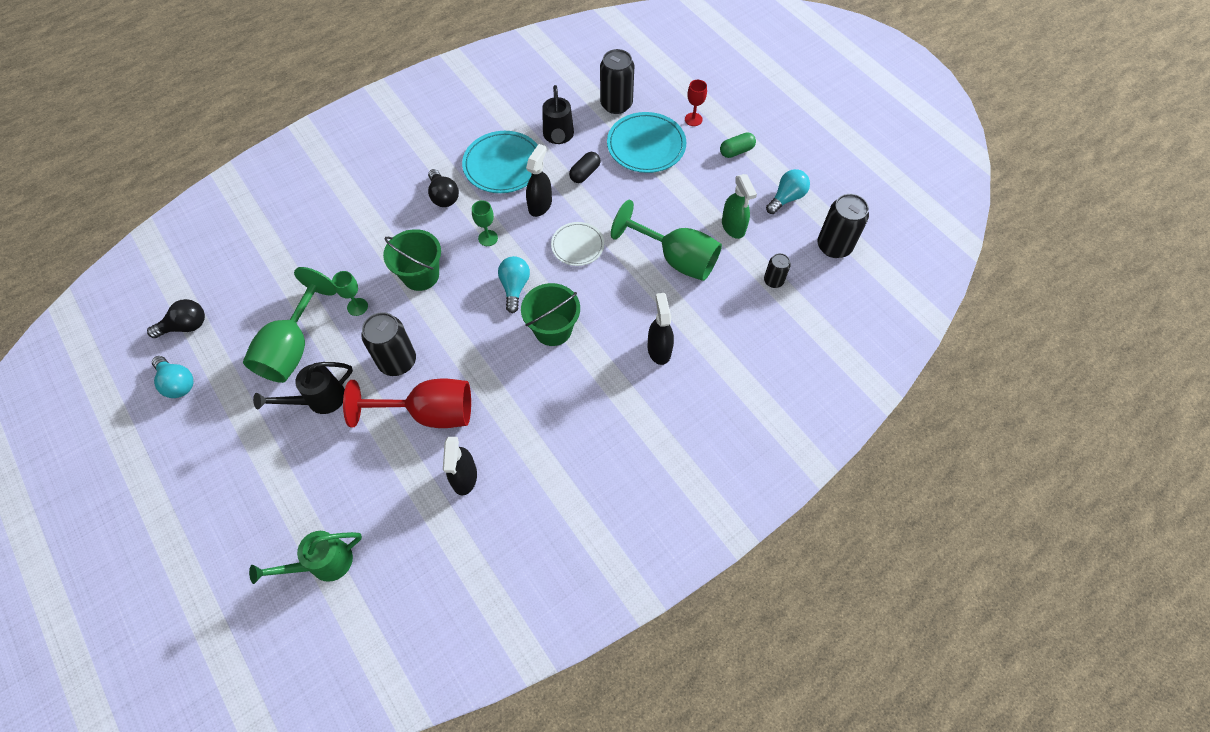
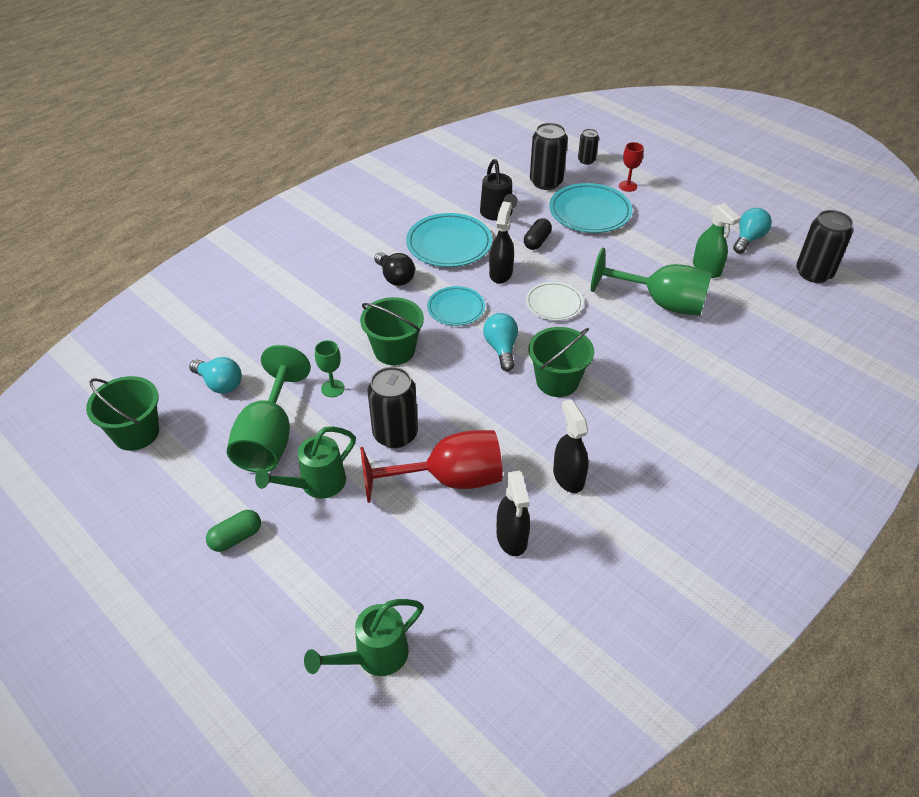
camera: 10 degrees left, 15 degrees down
(178, 383) = (140, 491): turquoise light bulb -> turquoise light bulb (220, 384)
(185, 326) = (136, 433): black light bulb -> green bucket
(319, 400) = (316, 485): black watering can -> green watering can
(488, 238) = (456, 308): green goblet -> turquoise plate
(659, 349) = (677, 384): black spray bottle -> black spray bottle (568, 477)
(736, 151) = (681, 207): green capsule -> green capsule (236, 537)
(773, 281) = (768, 309): black can -> black can (586, 160)

